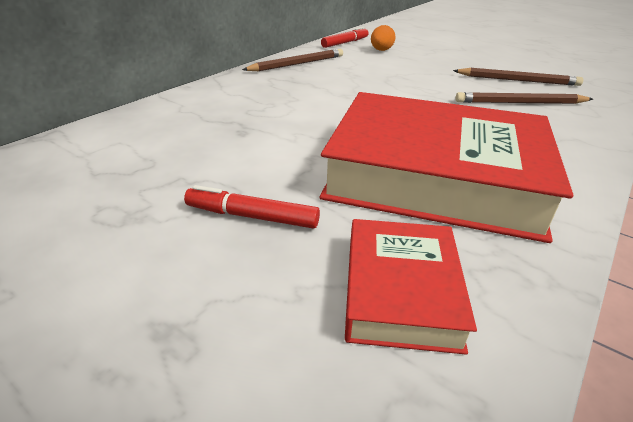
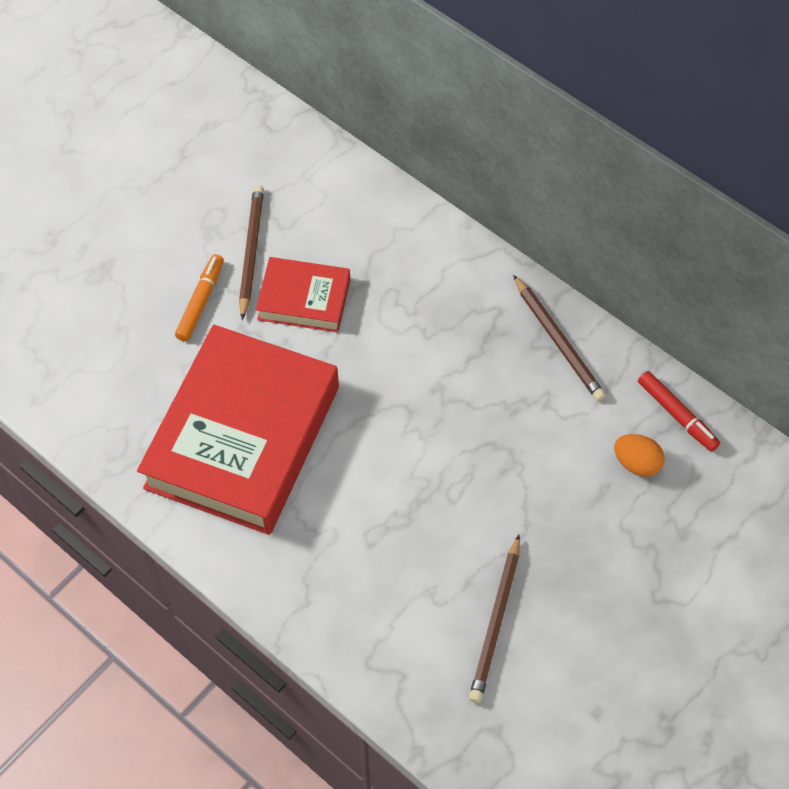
camera: 95 degrees right, 25 degrees up
(252, 216) = (200, 301): red marker -> orange marker
(401, 290) = (114, 382): red book -> red book (304, 299)
(520, 103) = (409, 587): brown pencil -> brown pencil (251, 252)

